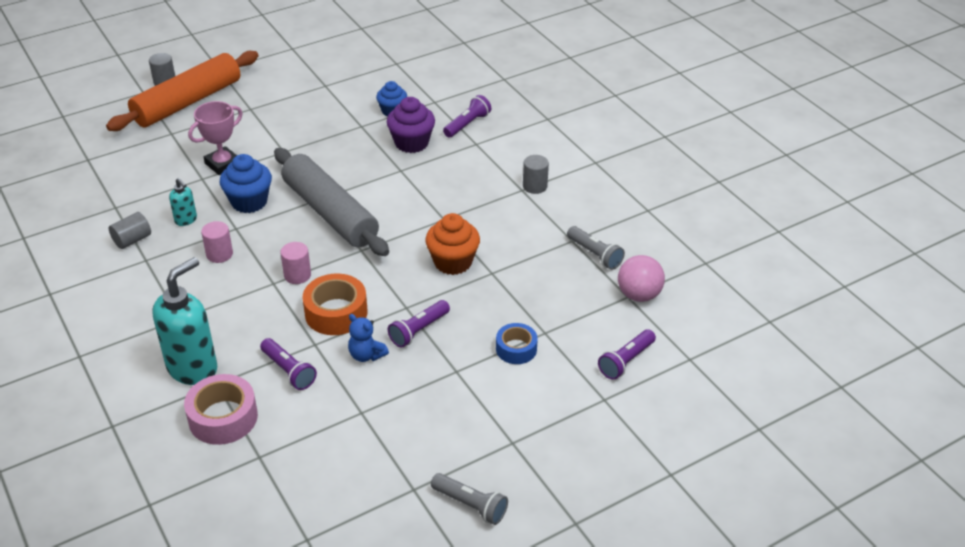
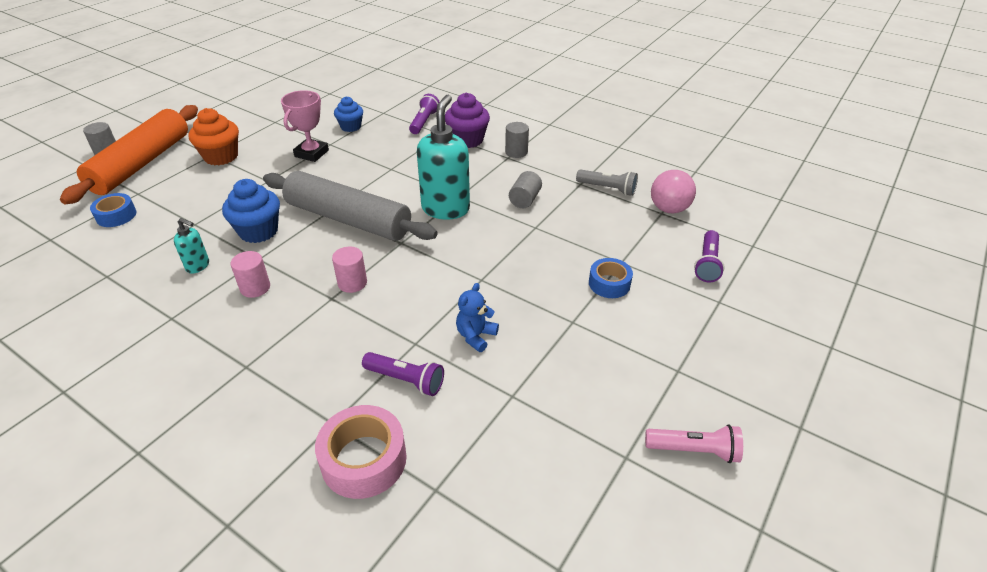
camera: 25 degrees left, 0 degrees up
(132, 240) = (144, 302): grey cylinder -> grey cylinder (525, 200)
(145, 151) = (116, 215): none -> blue tape
(193, 368) = (293, 415): turquoise soap dispenser -> turquoise soap dispenser (445, 209)
(222, 164) = (210, 206): pink trophy -> pink trophy (311, 153)
(336, 313) = (416, 306): orange tape -> none
(366, 355) = (476, 336): blue teddy bear -> blue teddy bear turned 105 degrees clockwise
(411, 143) = (385, 146): purple cupcake -> purple cupcake (467, 140)
(419, 330) = (509, 296): purple flashlight -> none
(453, 262) = (494, 228): orange cupcake -> orange cupcake (221, 156)
(470, 505) = (693, 450): grey flashlight -> pink flashlight

